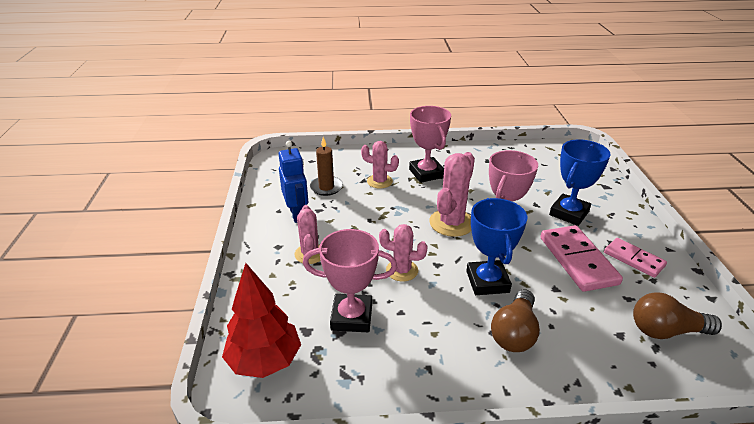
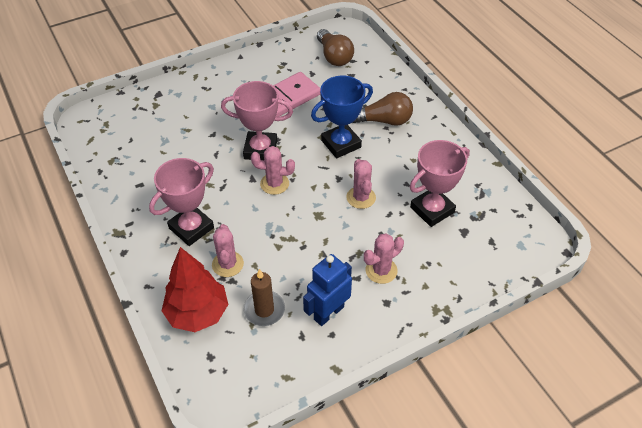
camera: 115 degrees left, 15 degrees up
(264, 361) = (507, 242): red tree -> red tree (198, 313)
(351, 317) = (432, 210): pink trophy -> pink trophy turned 75 degrees clockwise
(451, 223) = (274, 184): pink cactus -> pink cactus, size x0.64
(569, 213) = (217, 112): blue trophy -> none
(633, 259) = (264, 73): pink domino -> none

